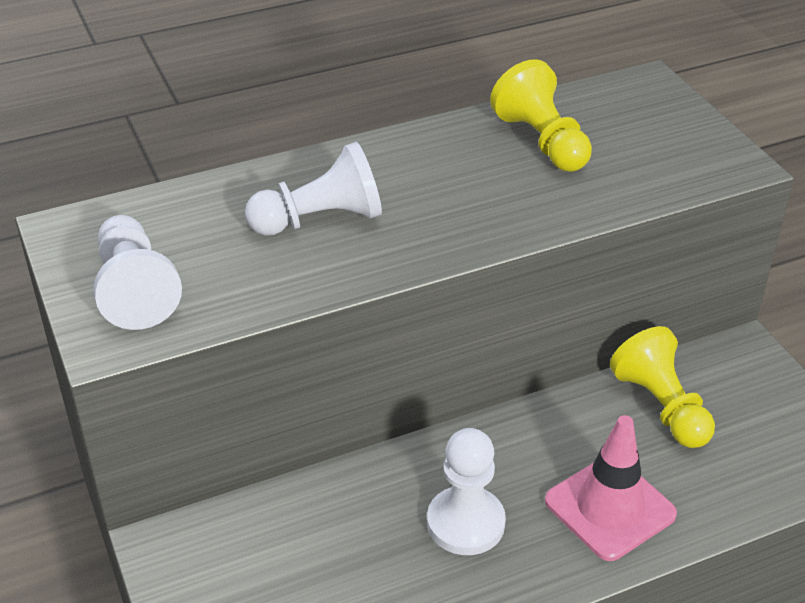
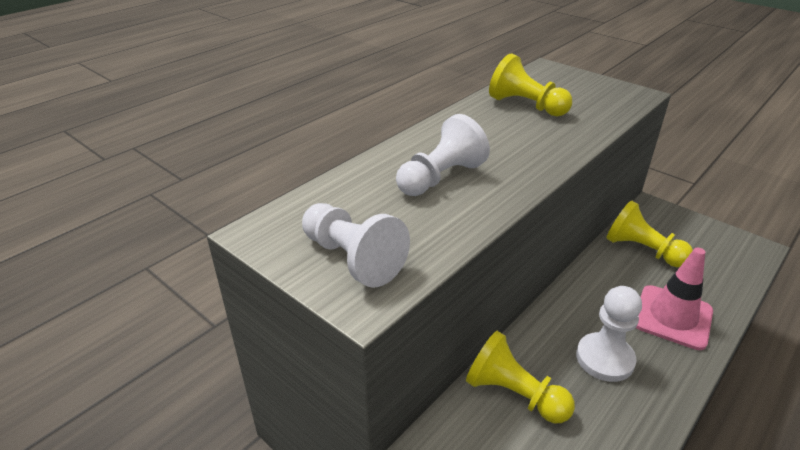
camera: 25 degrees left, 5 degrees down
(318, 520) = (514, 394): none -> yellow pawn

